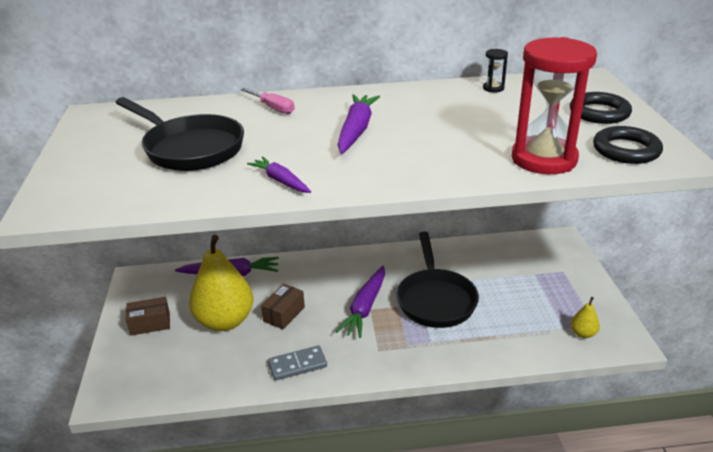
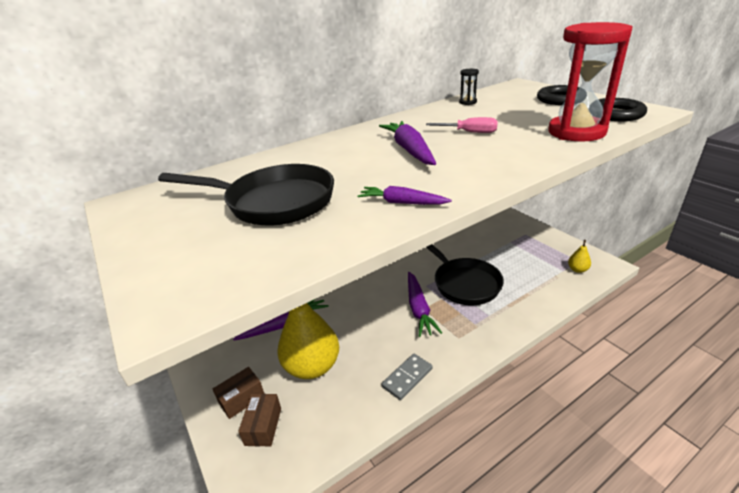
camera: 25 degrees left, 0 degrees up
(273, 108) = (313, 153): pink screwdriver -> pink screwdriver (469, 132)
(284, 314) = (359, 339): brown box -> brown box (263, 426)

